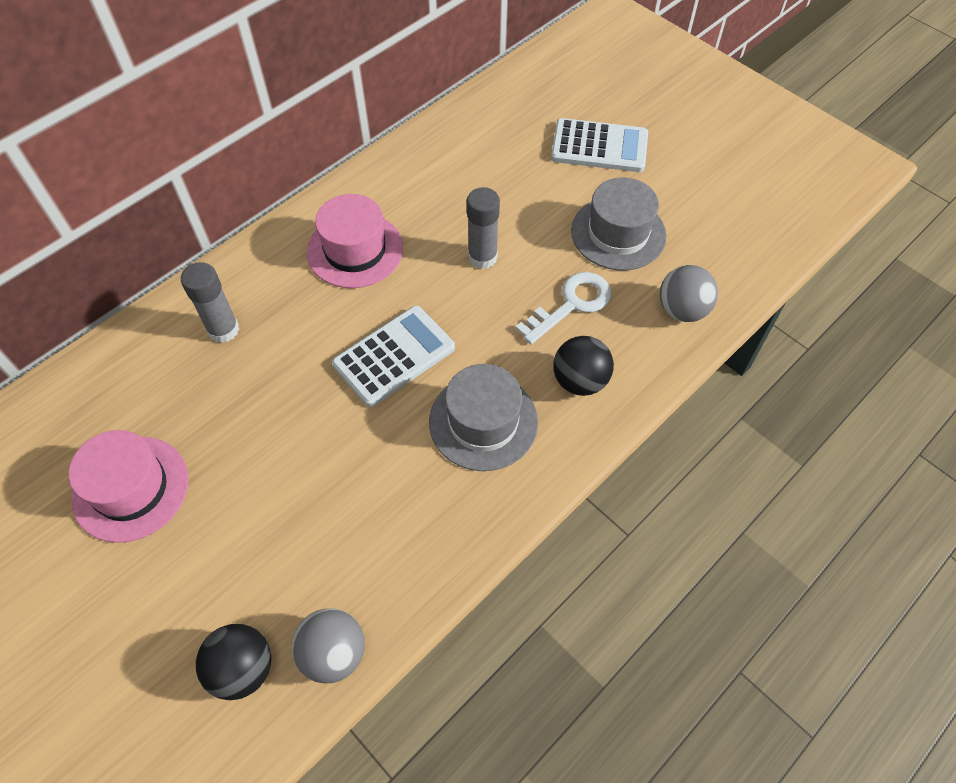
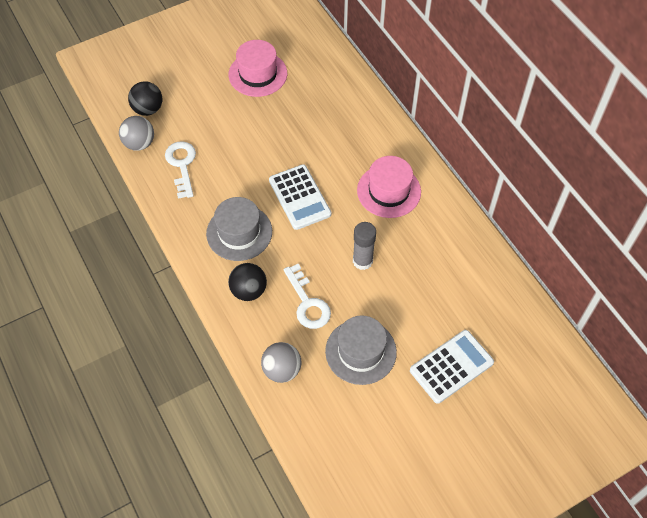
camera: 105 degrees right, 0 degrees up
(223, 330) = (345, 119): grey glue stick -> none
(369, 554) = (182, 165): none -> white key
(599, 147) = (451, 366): white calculator -> white calculator turned 150 degrees counterclockwise

